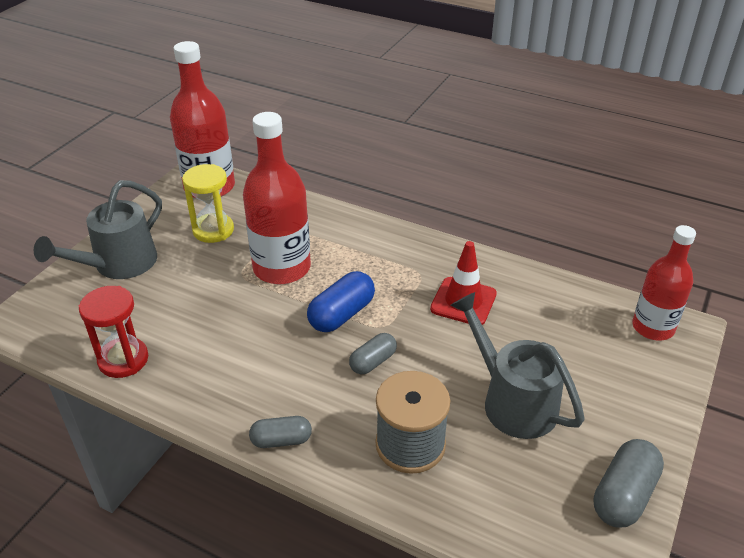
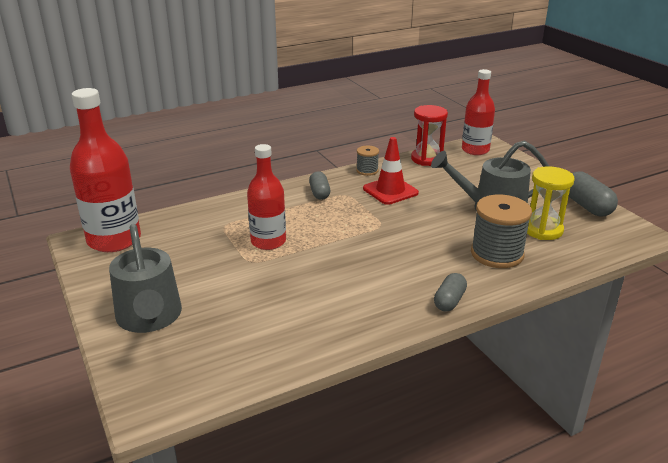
camera: 55 degrees left, 10 degrees down
(123, 360) = (283, 350): red hourglass -> red hourglass (427, 159)
(213, 230) = (176, 256): yellow hourglass -> yellow hourglass (543, 230)
(282, 268) = (268, 241): red bottle -> red bottle, size x0.67
(342, 314) = (350, 235): blue capsule -> none
(373, 362) = (410, 240): grey capsule -> grey capsule (319, 193)
(489, 265) = (367, 170): none -> grey spool

